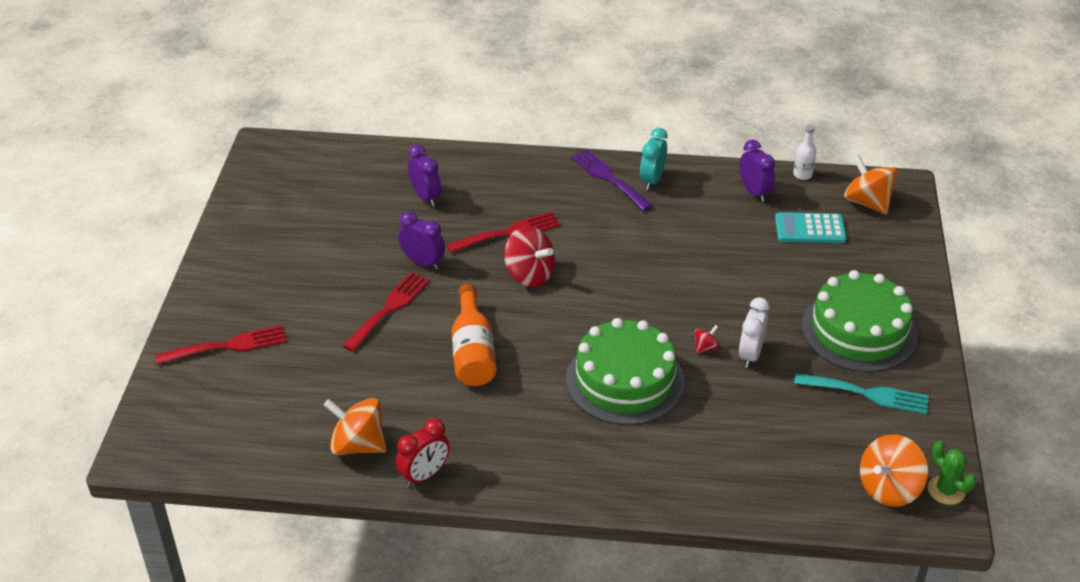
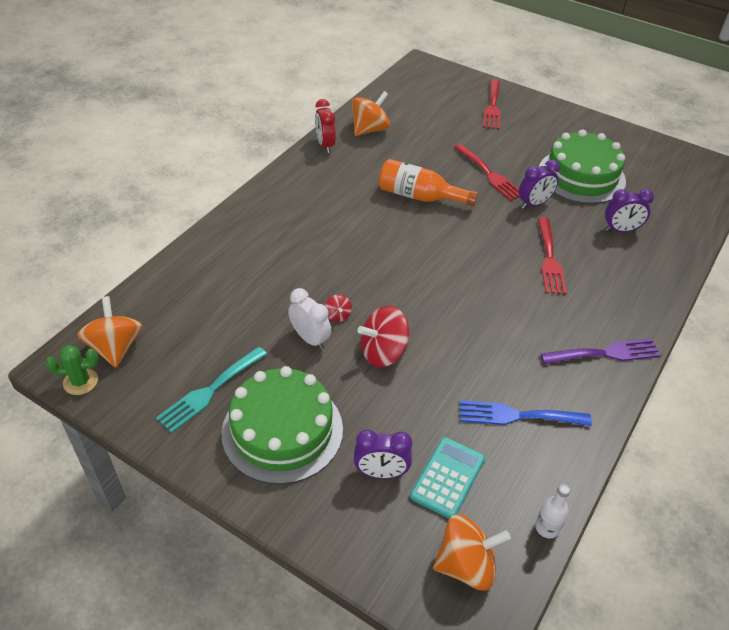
camera: 115 degrees right, 5 degrees up
(529, 275) = (488, 252): red spinning top -> red spinning top (383, 352)
(625, 381) = (337, 256): green cake -> green cake (581, 176)
(652, 180) = (589, 384): turquoise clock -> none
(719, 209) = (517, 415): none -> blue fork
(754, 192) = (533, 461): purple clock -> purple clock (381, 473)

